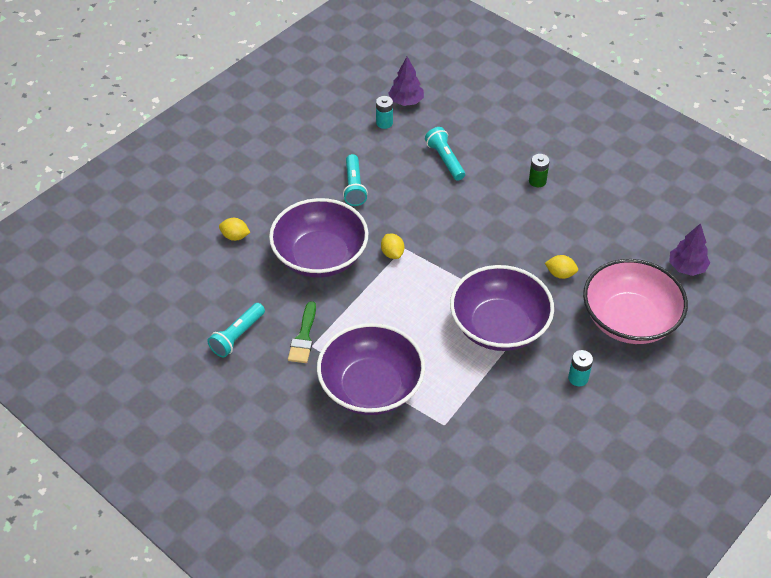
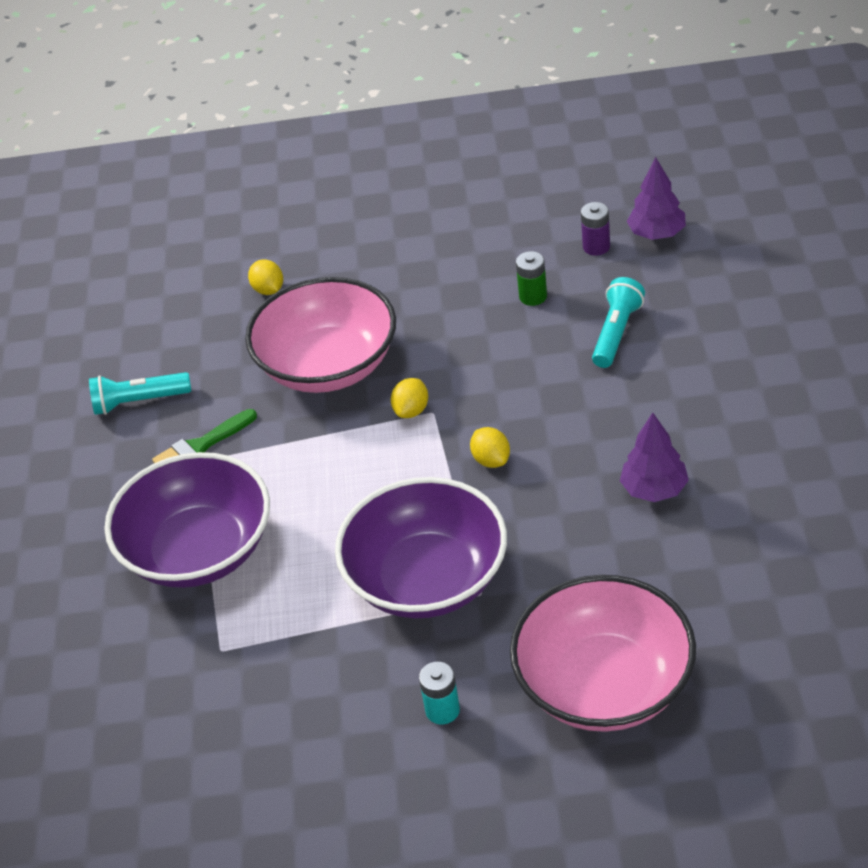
camera: 50 degrees right, 5 degrees down
(320, 256) = (328, 365): purple bowl -> pink bowl
(354, 187) = (465, 305): turquoise flashlight -> none
(384, 123) = (596, 247): turquoise battery -> purple battery
(537, 181) = (706, 427): green battery -> green battery (533, 296)
(560, 274) = (586, 564): yellow lemon -> yellow lemon (491, 460)
(687, 267) = (777, 670): purple tree -> purple tree (654, 489)

